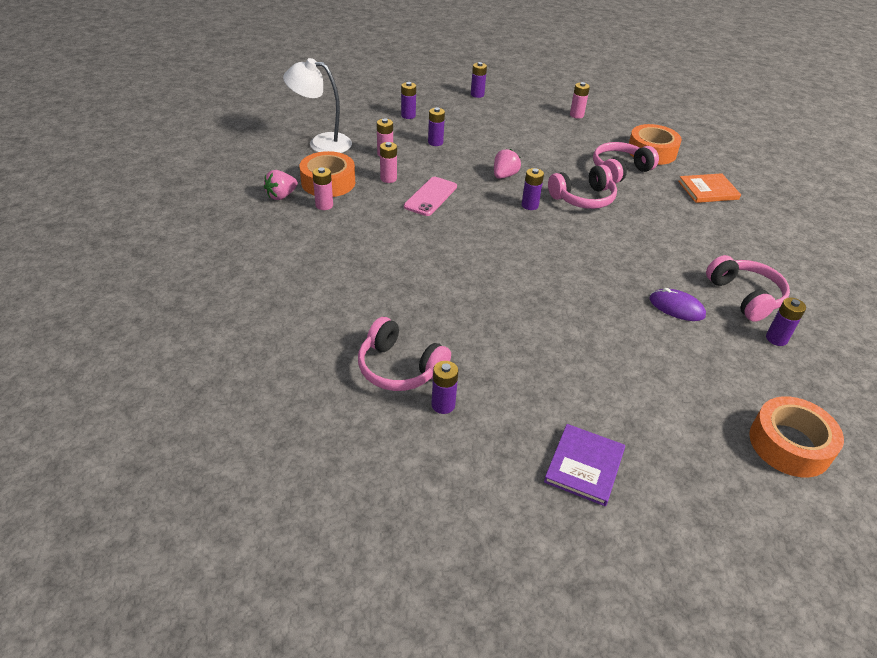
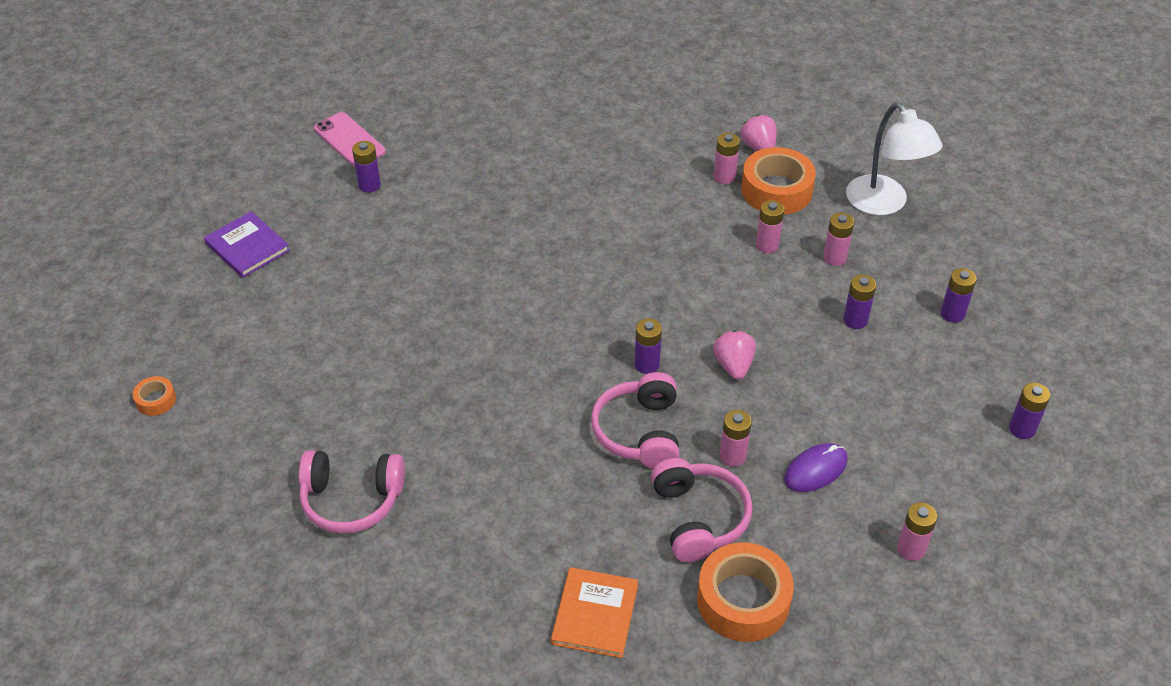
camera: 115 degrees right, 5 degrees up
(321, 143) = (884, 204): white lamp -> white lamp turned 120 degrees clockwise
(399, 368) = (429, 171): pink headphones -> none
(431, 197) = (707, 273): pink phone -> pink phone (349, 140)
(504, 176) = (733, 366): pink strawberry -> pink strawberry turned 150 degrees counterclockwise
(570, 166) = (732, 456): none -> pink battery
(676, 307) = (377, 416): purple mouse -> purple mouse (815, 470)
(776, 339) = (272, 484): purple battery -> none
(789, 444) = (156, 400): orange tape -> orange tape, size x0.48

